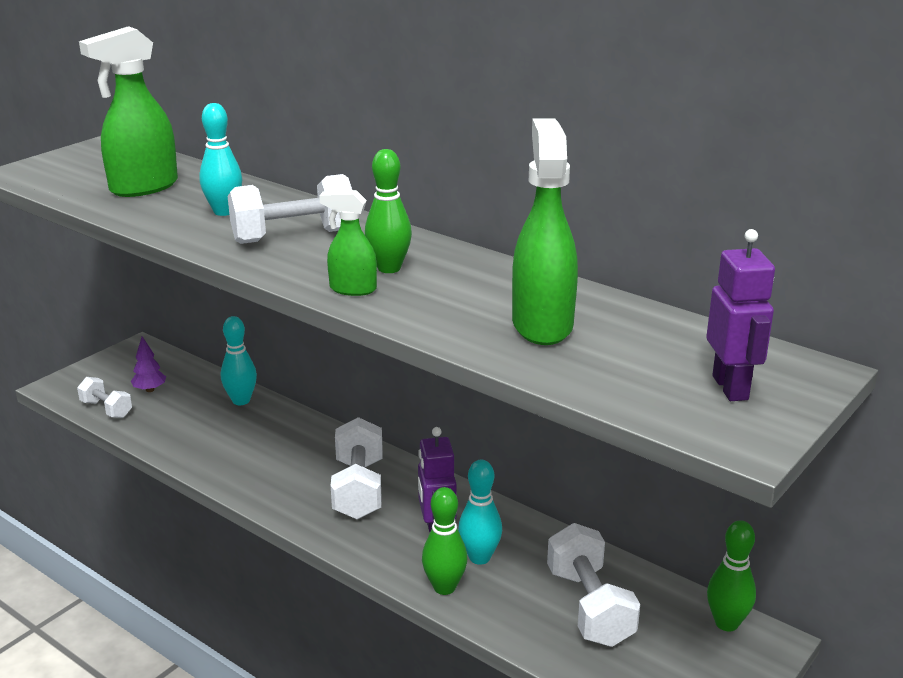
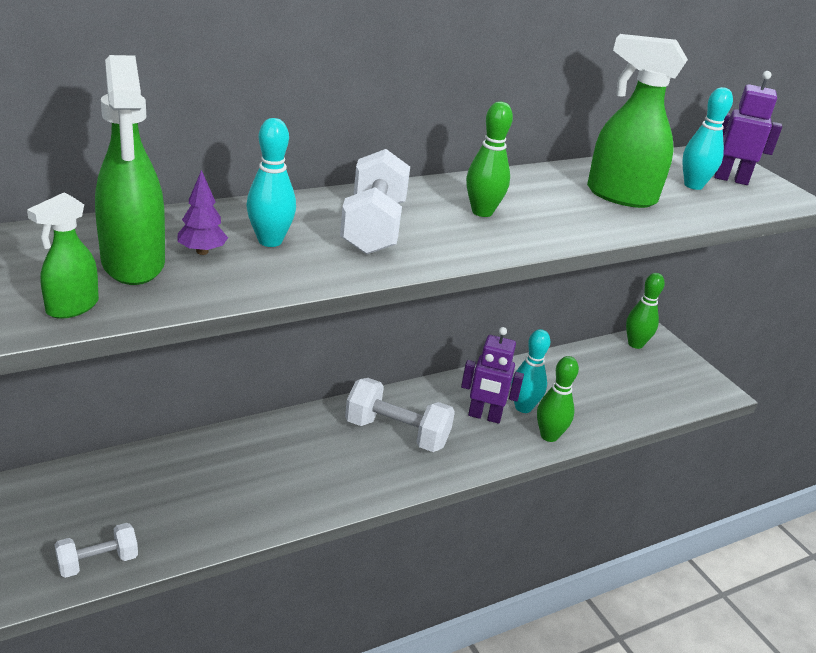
camera: 70 degrees left, 5 degrees up
(150, 390) = (90, 515): purple tree -> purple tree (202, 251)
(241, 400) = (184, 455): turquoise bowling pin -> turquoise bowling pin (693, 185)
(352, 289) = (513, 236): green spray bottle -> green spray bottle (71, 307)
(589, 607) = (599, 384): white dumbbell -> none

